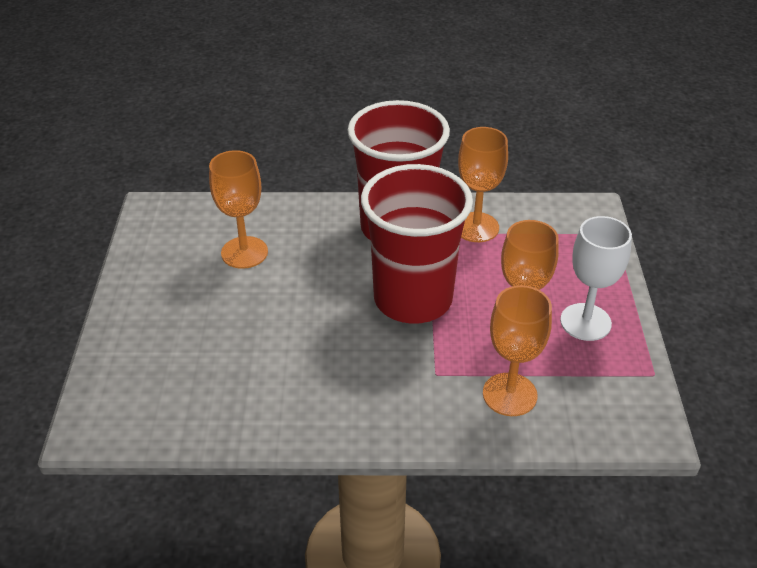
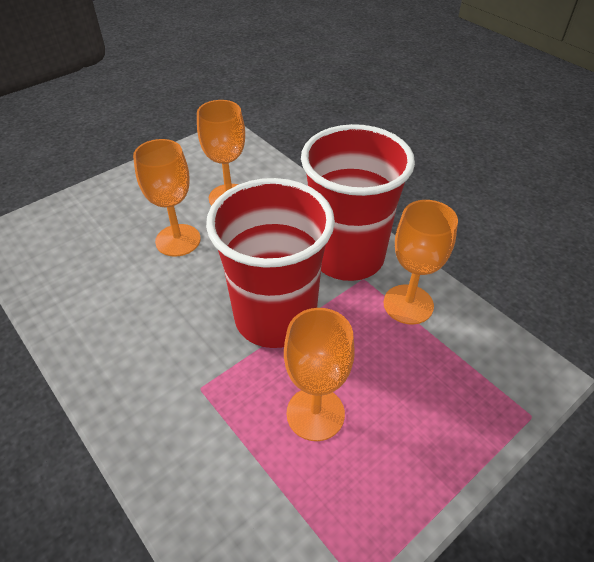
camera: 50 degrees right, 5 degrees up
(509, 394) = (219, 461): orange goblet -> orange goblet (178, 240)
(585, 322) = (375, 468): white goblet -> none

